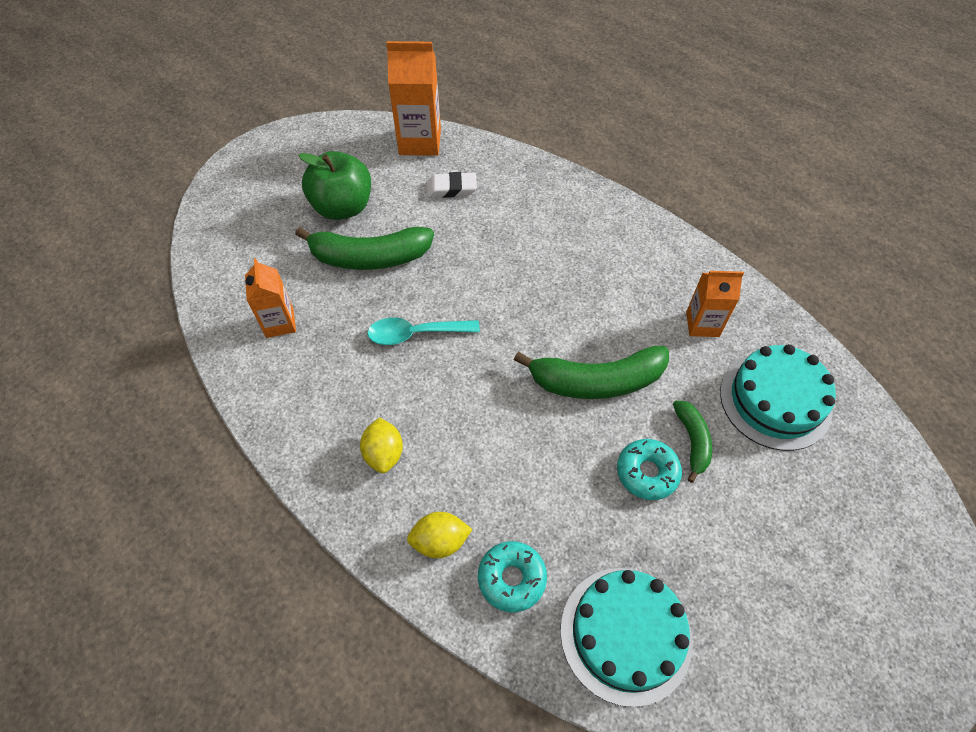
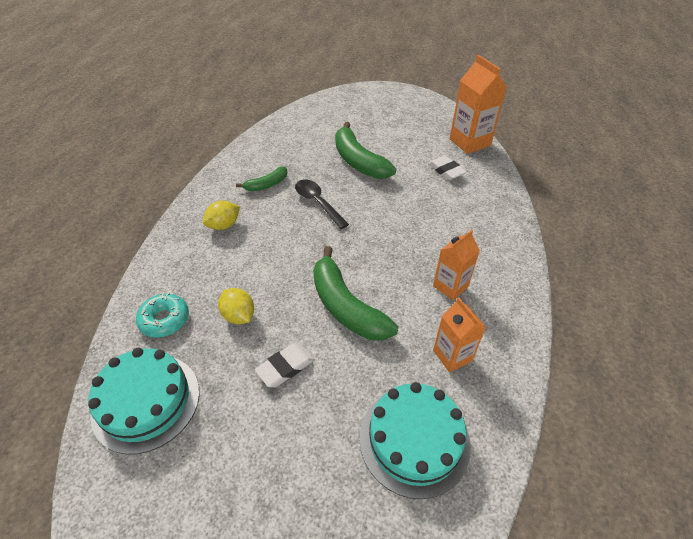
camera: 60 degrees right, 10 degrees down
(279, 323) = (285, 150): orange carton -> orange carton (450, 286)
(343, 207) = (385, 136): green apple -> none
(416, 334) = (318, 203): turquoise spoon -> black spoon
(440, 541) = (176, 274): yellow lemon -> yellow lemon (239, 316)
(647, 472) = (285, 367): turquoise donut -> white eraser
(692, 441) = (331, 388): green banana -> green banana (267, 185)

